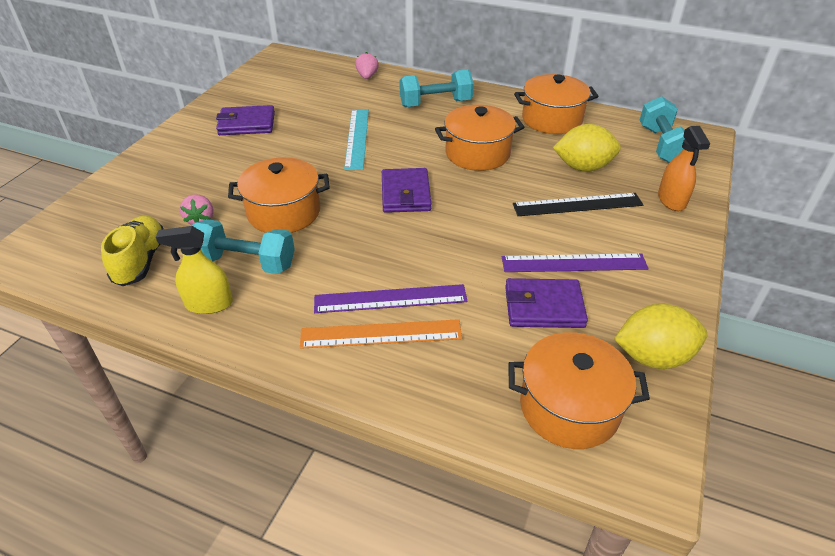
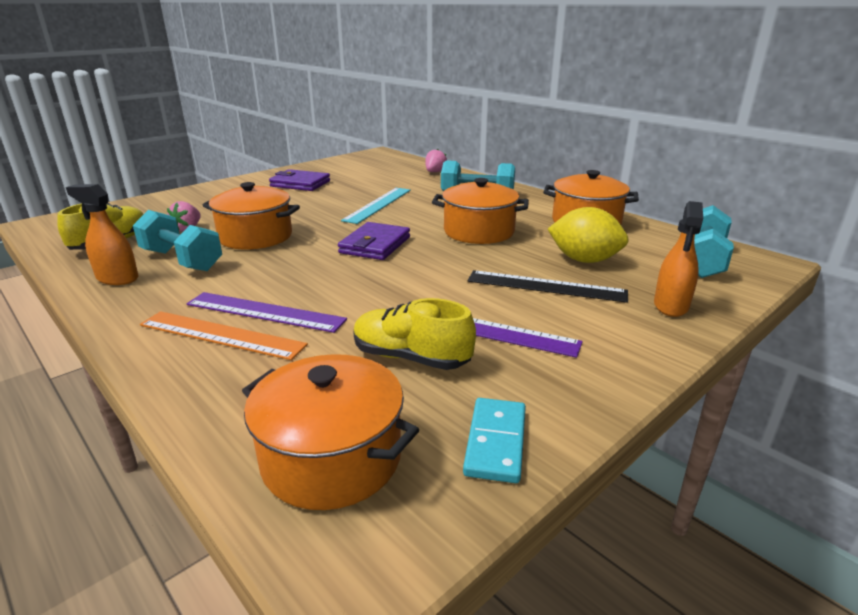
camera: 25 degrees right, 15 degrees down
(209, 304) = (117, 278): yellow spray bottle -> orange spray bottle
(544, 307) = (411, 358): purple wallet -> yellow shoe
(653, 356) = (495, 442): yellow lemon -> turquoise domino

